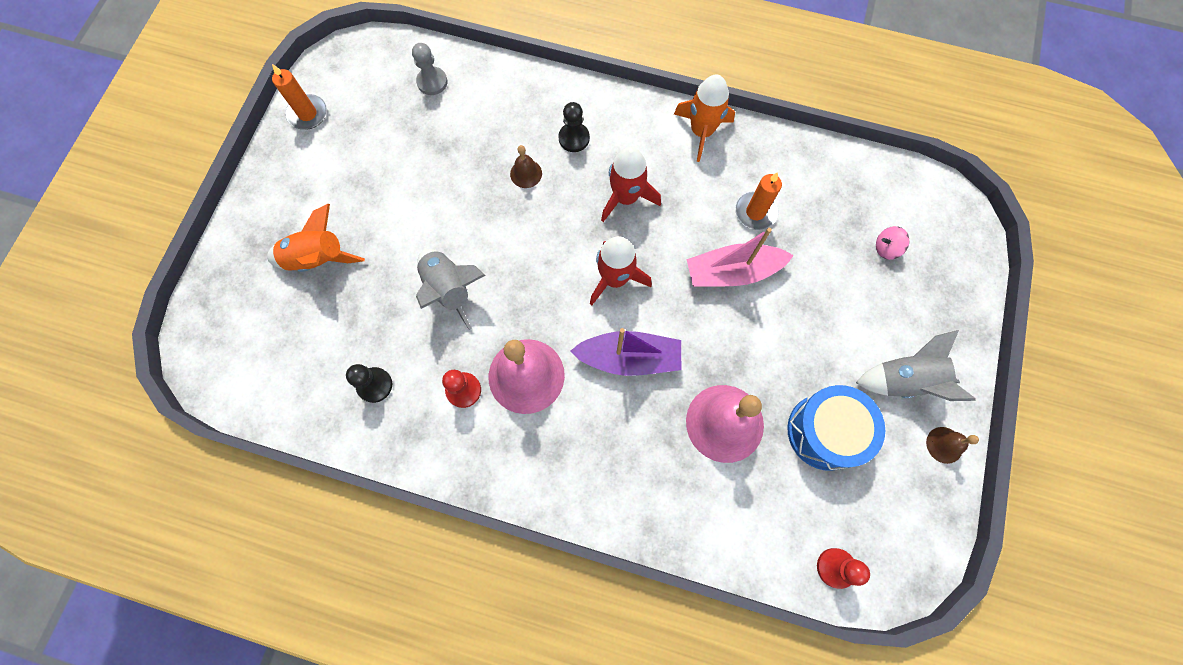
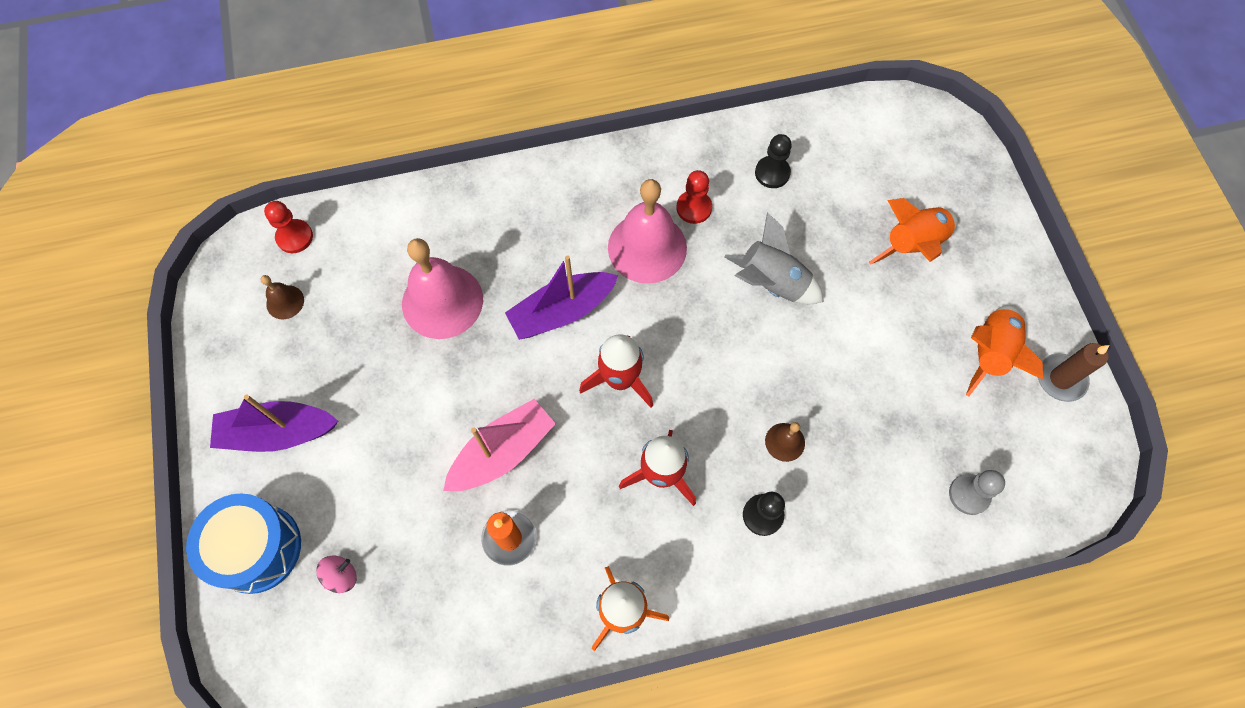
camera: 150 degrees right, 5 degrees down
(307, 114) = (1060, 379): orange candle -> brown candle
(338, 154) = (989, 354): none -> orange rocket
(825, 431) = (342, 342): blue drum -> blue drum (256, 548)
(904, 380) = (278, 432): grey rocket -> purple boat
(944, 445) = (220, 389): brown bell -> brown bell (285, 302)

